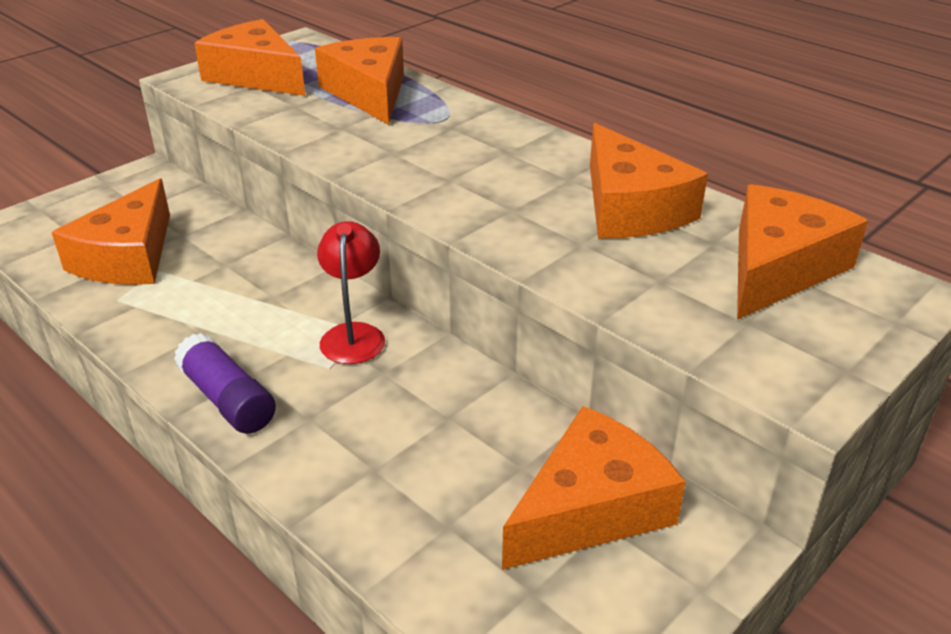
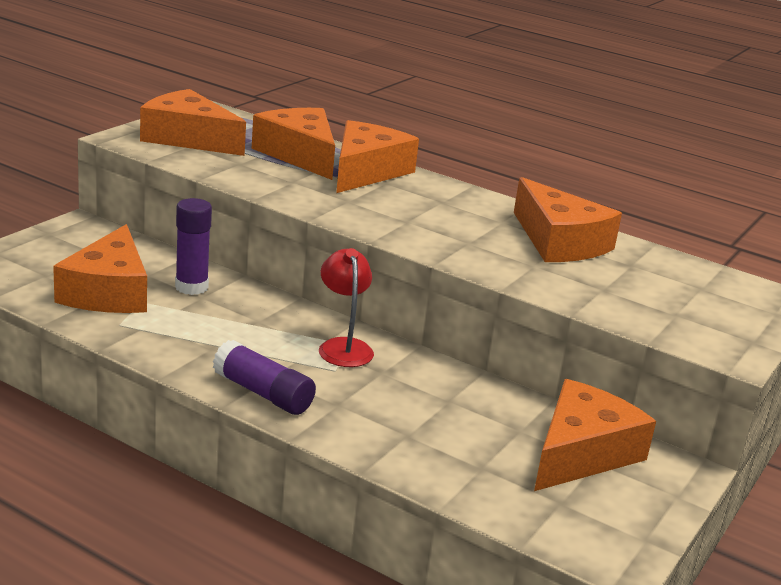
camera: 15 degrees left, 10 degrees down
(220, 251) = (191, 287): none -> purple glue stick
(778, 267) = (683, 281): orange cheese -> orange cheese (366, 171)

